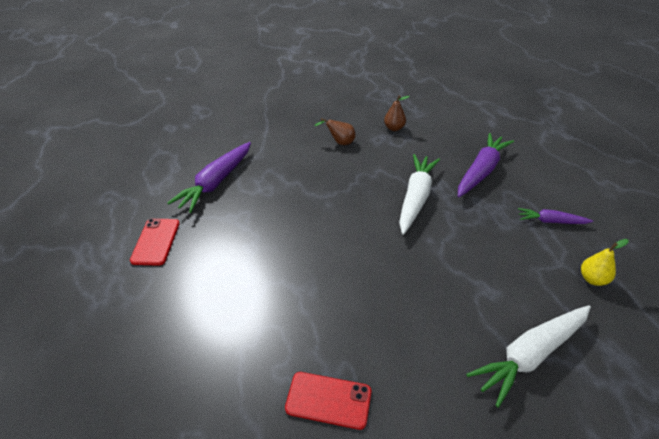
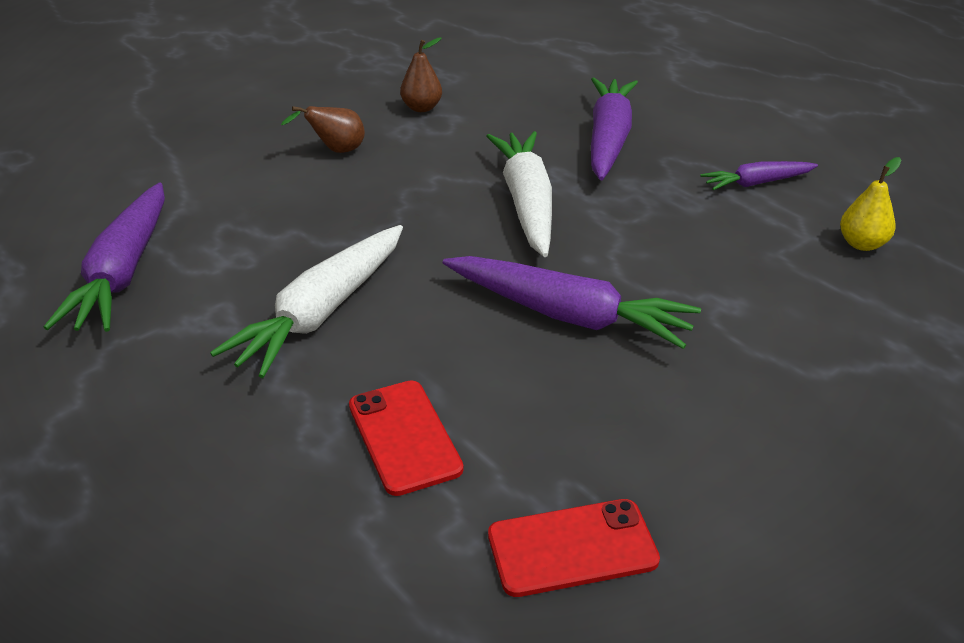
camera: 25 degrees left, 5 degrees down
(156, 241) = (53, 408): red phone -> red phone (404, 437)
(400, 269) = (568, 315): none -> purple carrot
(530, 355) = (841, 371): white carrot -> white carrot (322, 312)

